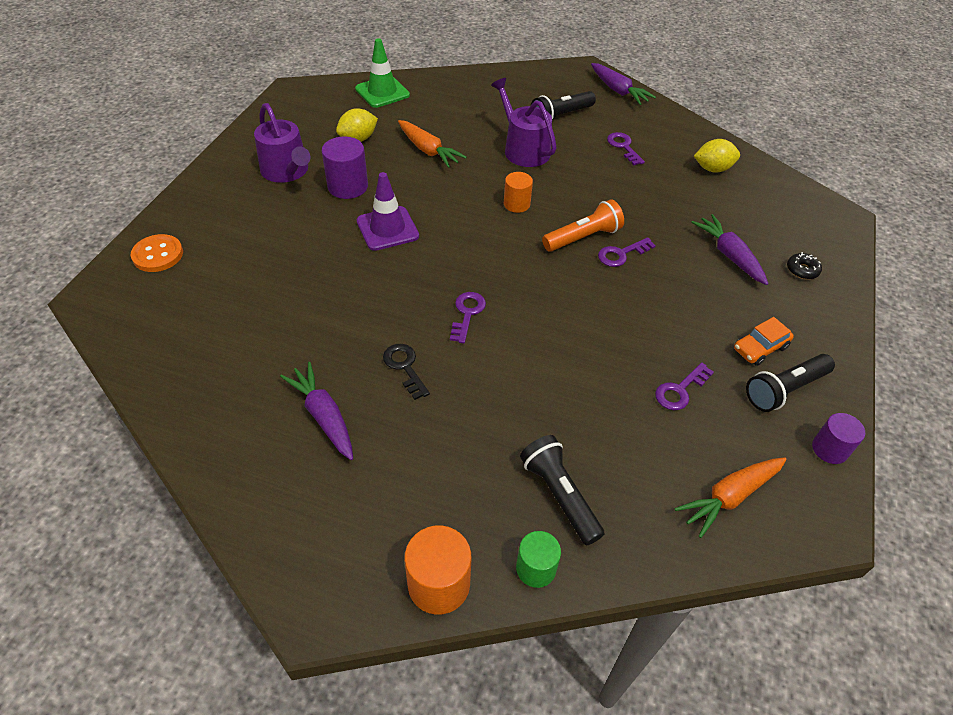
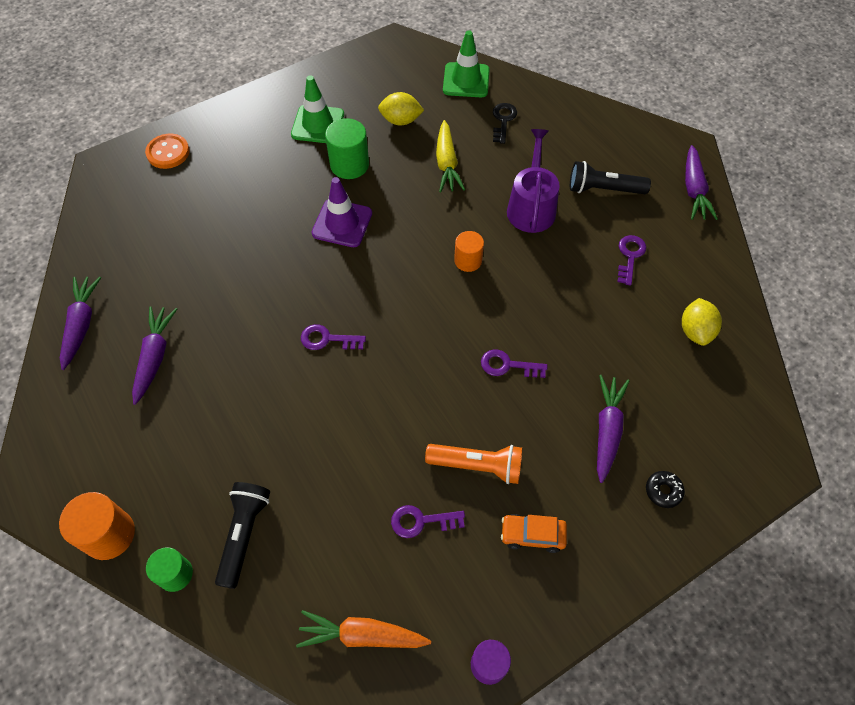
camera: 40 degrees right, 10 degrees up
(215, 435) = (81, 325): none -> purple carrot
(287, 171) = (318, 124): purple watering can -> green traffic cone
(348, 186) = (349, 165): purple cylinder -> green cylinder
(405, 367) = (241, 355): black key -> black key (503, 120)
(428, 150) = (446, 163): orange carrot -> yellow carrot
(467, 313) = (327, 339): purple key -> purple key turned 135 degrees counterclockwise
(583, 237) = (491, 328): orange flashlight -> orange flashlight (477, 466)
(712, 169) = (695, 331): yellow lemon -> yellow lemon turned 60 degrees clockwise
(784, 390) = (510, 586): black flashlight -> none

